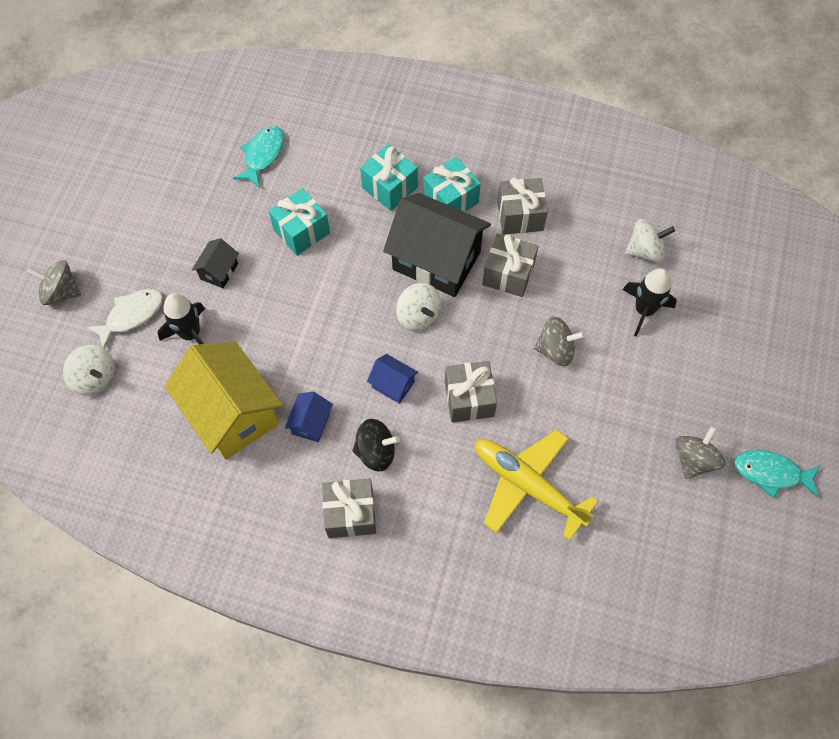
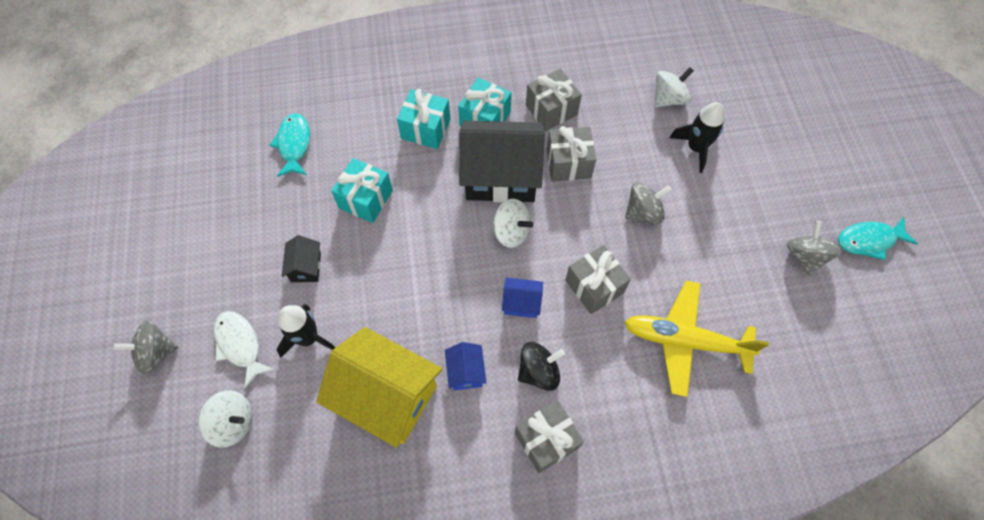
camera: 25 degrees left, 0 degrees up
(131, 315) = (240, 345): white fish -> white fish turned 60 degrees counterclockwise

